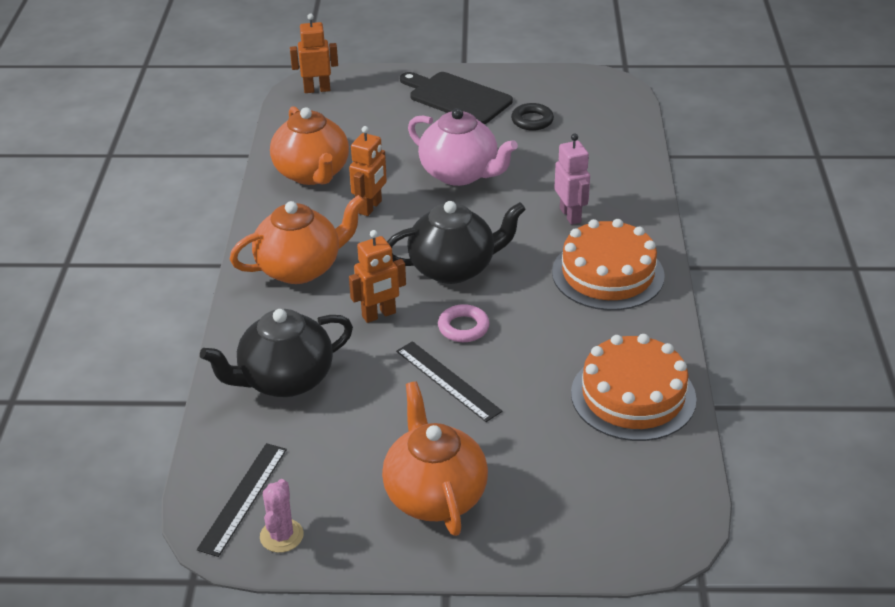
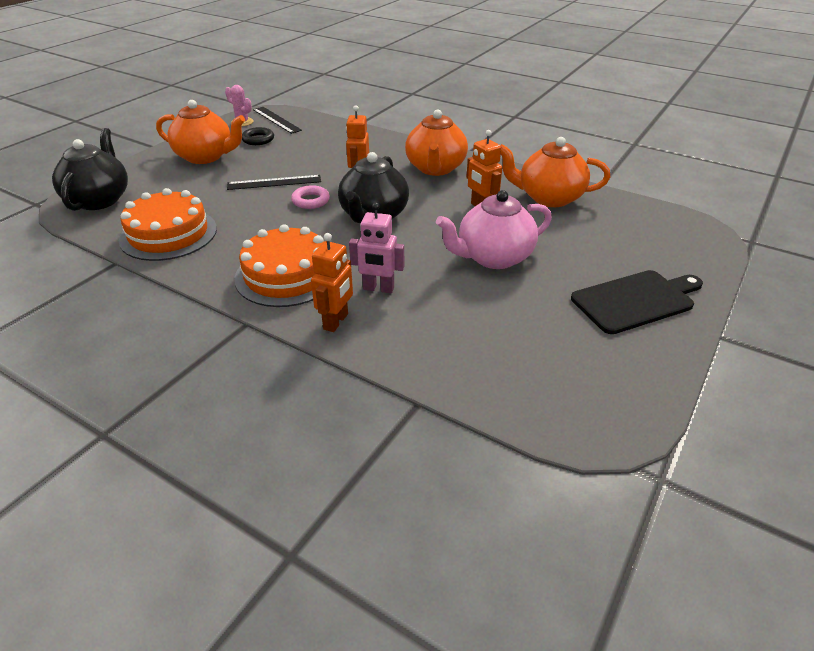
camera: 120 degrees right, 0 degrees up
(284, 380) = (340, 143): black teapot -> black teapot (99, 199)
(317, 89) = (693, 232): orange robot -> orange robot (336, 322)
(532, 120) = (557, 331): black ring -> black ring (258, 139)

